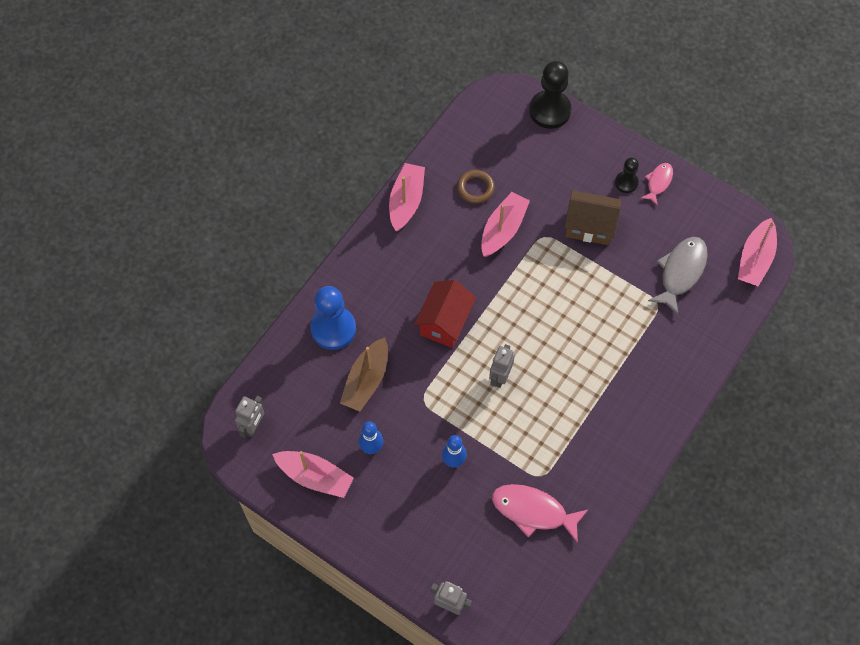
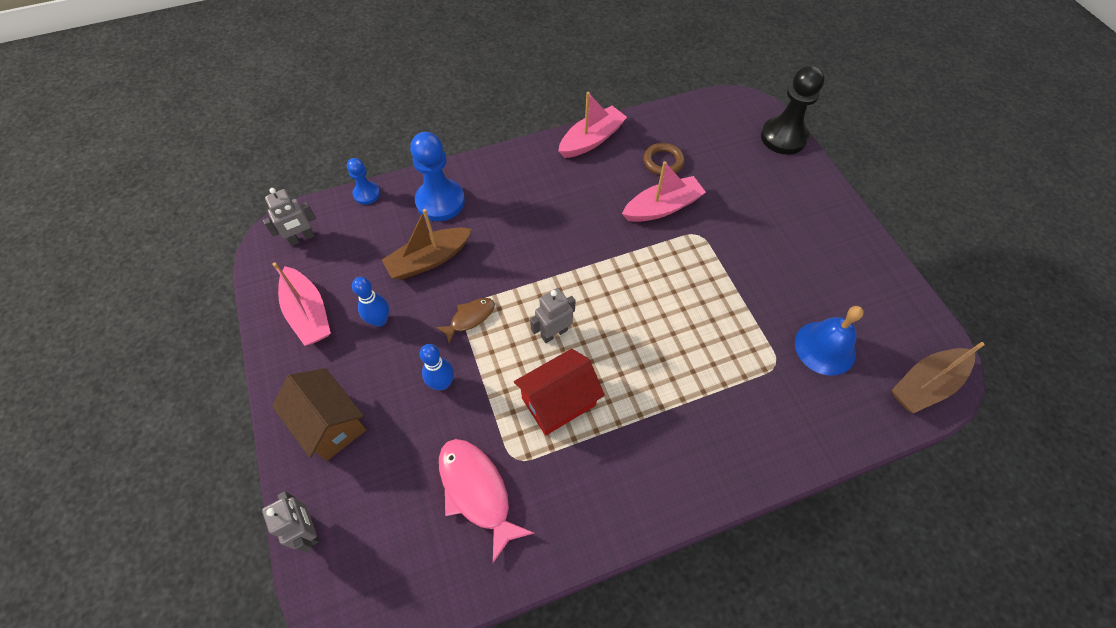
camera: 35 degrees right, 5 degrees down
(269, 359) = (366, 194): none -> blue pawn
(434, 404) = (470, 318): none -> brown fish
(445, 322) = (542, 253): red house -> red house (559, 402)
(589, 226) = (752, 251): brown house -> brown house (330, 423)
(626, 182) = (820, 233): black pawn -> none
(658, 182) = (856, 251): pink fish -> none
(681, 272) = (825, 348): grey fish -> blue bell
(755, 259) = (925, 385): pink boat -> brown boat

